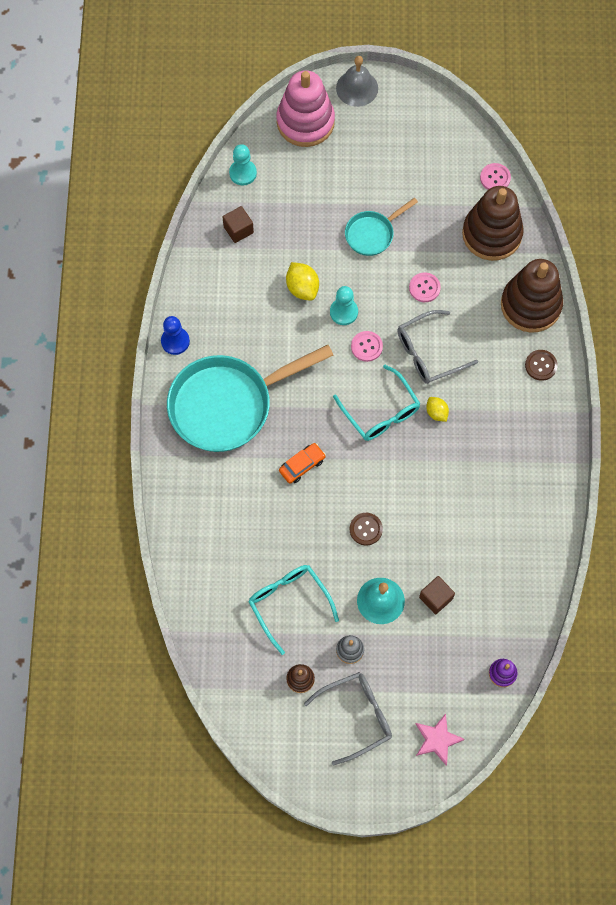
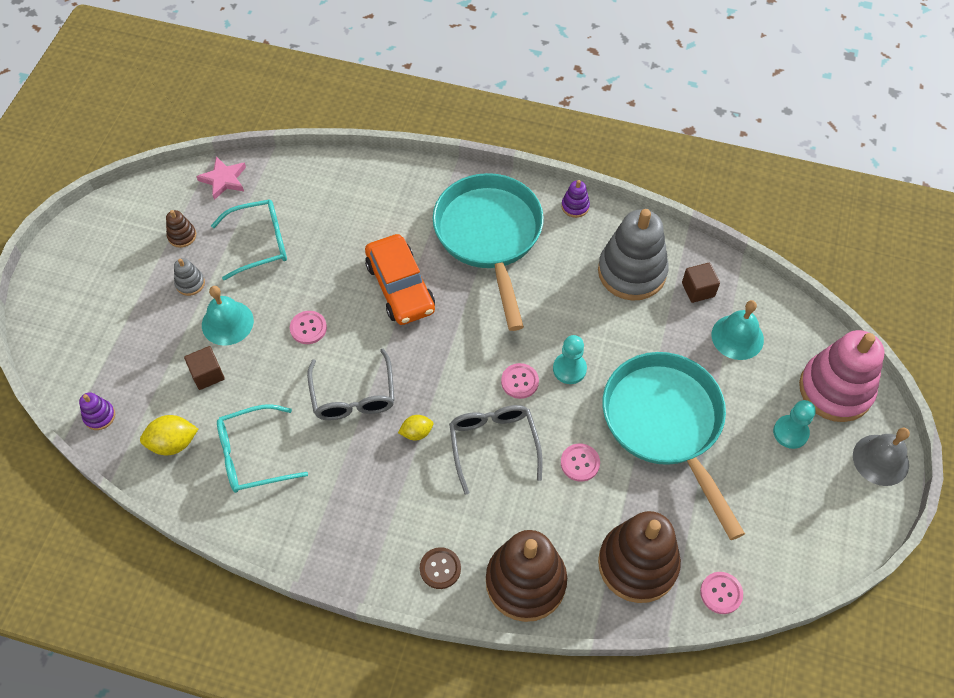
camera: 105 degrees right, 10 degrees down
(175, 341) = (575, 206): blue pawn -> purple stacking toy
(234, 283) = (632, 272): none -> grey stacking toy
(243, 173) = (772, 309): turquoise pawn -> turquoise pawn (790, 432)
(277, 195) = (737, 337): none -> turquoise bell
(302, 288) = (610, 335): yellow lemon -> yellow lemon (173, 443)
(302, 465) = (400, 287): orange car -> orange car, size x1.90
(356, 716) = (124, 273): grey glasses -> grey glasses (353, 396)
(366, 529) = (308, 328): brown button -> pink button
(372, 234) = (666, 424): turquoise pan -> turquoise pan, size x2.01
(381, 412) = (436, 376): turquoise glasses -> turquoise glasses (252, 455)
(437, 740) = (65, 337): pink star -> pink star (224, 179)

